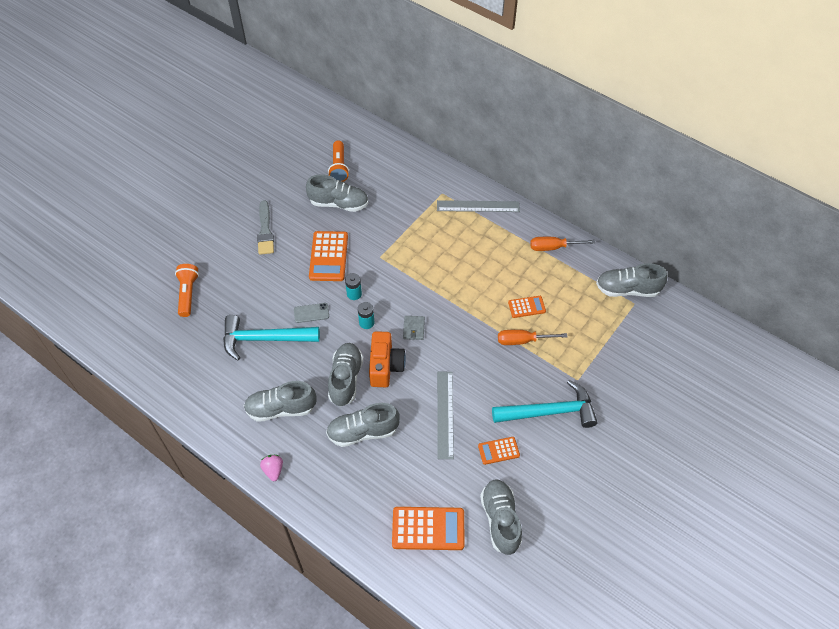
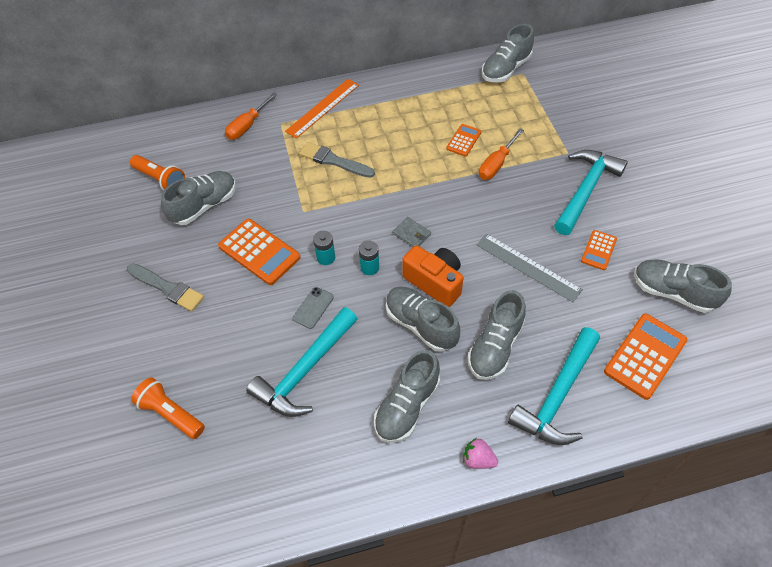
camera: 50 degrees left, 0 degrees up
(354, 490) = (557, 395): none -> turquoise hammer
(436, 244) = (333, 161): none -> grey brush
(478, 206) = (322, 108): grey ruler -> orange ruler
(553, 247) = (419, 86): orange screwdriver -> orange screwdriver (248, 125)

